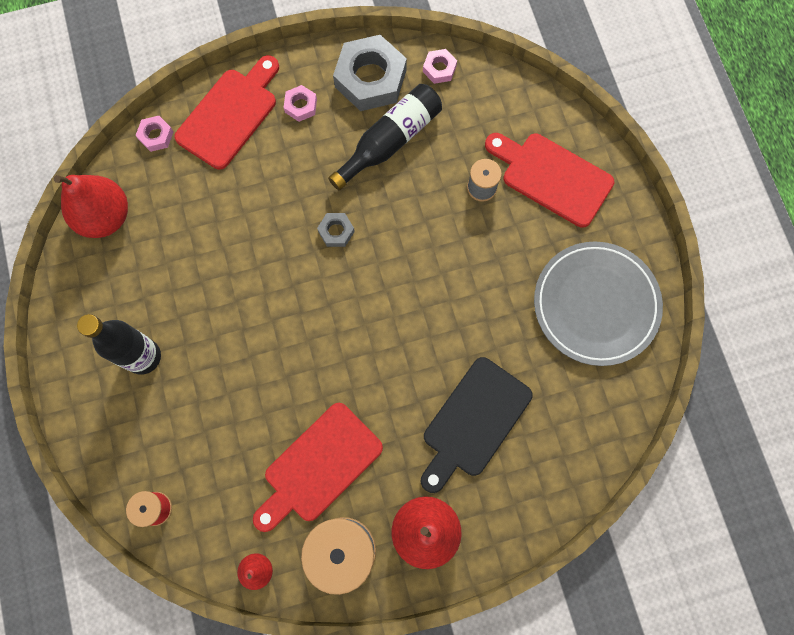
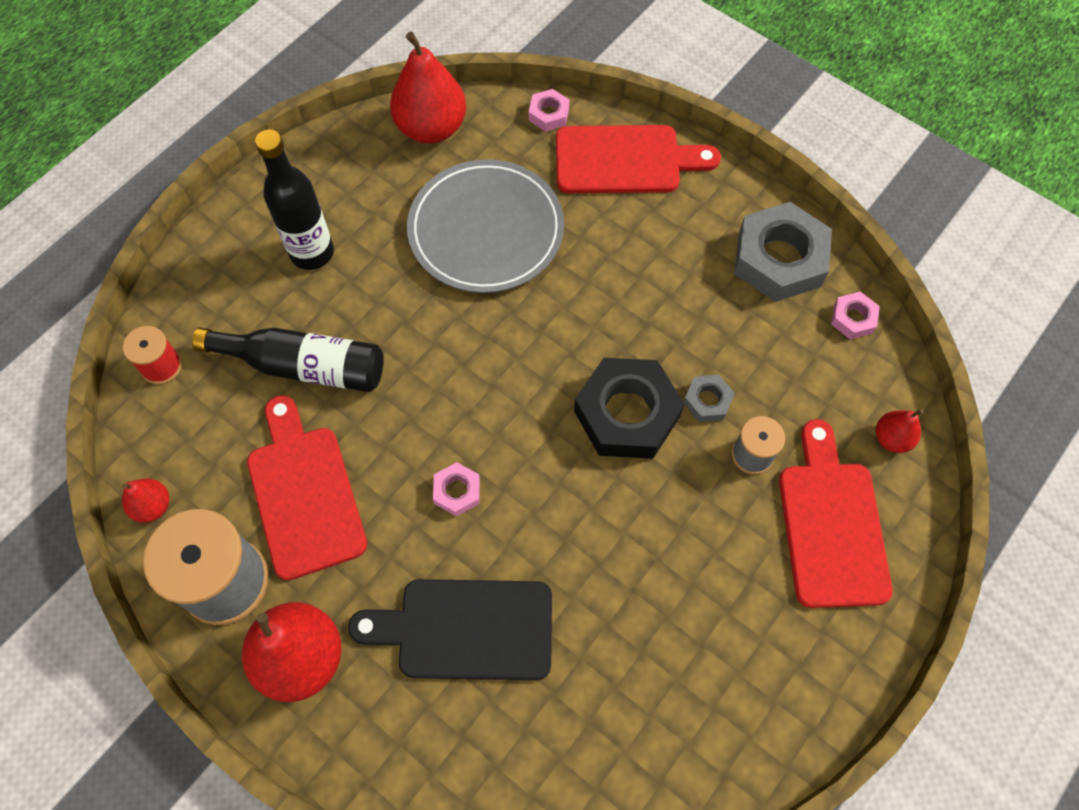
camera: 55 degrees right, 10 degrees down
(301, 106) = (690, 215): pink nut -> pink nut (457, 491)
(318, 466) = (304, 493): red cutting board -> red cutting board turned 60 degrees clockwise
(336, 231) = (579, 339): grey nut -> grey nut (707, 401)
(390, 141) = (725, 325): black bottle -> black bottle (304, 366)
(406, 238) = (627, 413): none -> black nut
(526, 107) = (891, 438): none -> red pear
(596, 304) = (714, 683): grey plate -> grey plate (486, 230)

